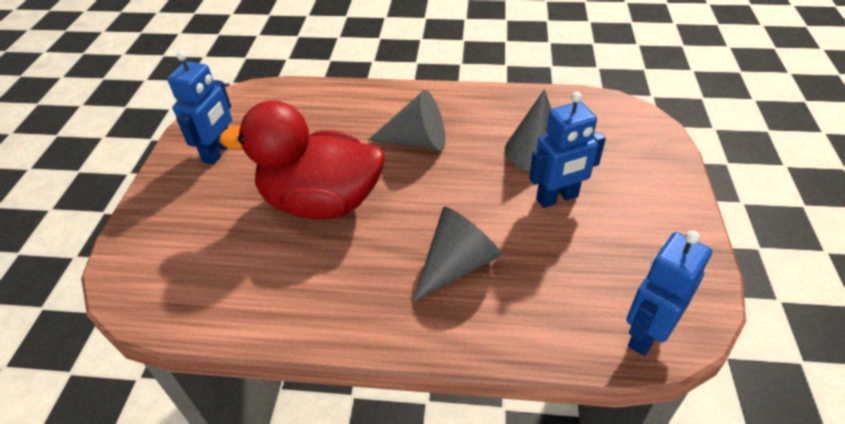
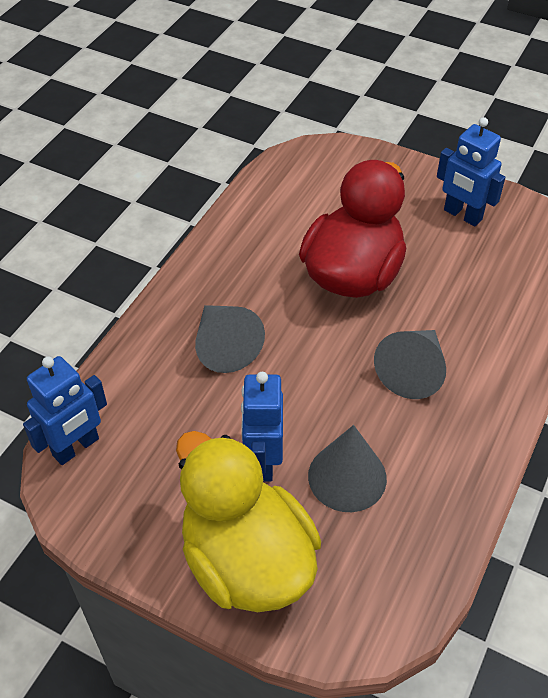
camera: 110 degrees right, 5 degrees up
(642, 180) = (247, 560): none -> yellow duck
(646, 334) = (76, 447): blue robot -> blue robot turned 75 degrees clockwise

